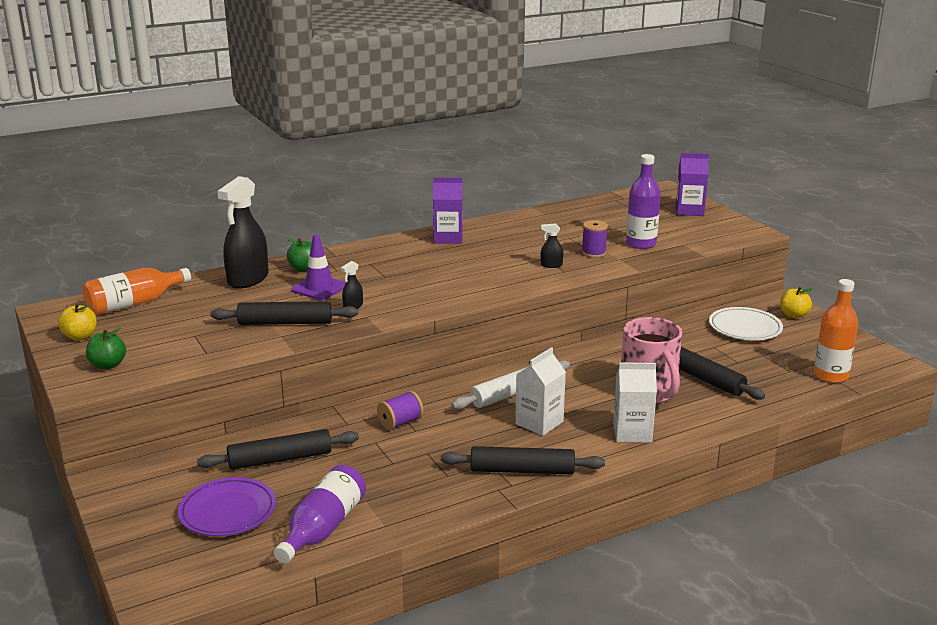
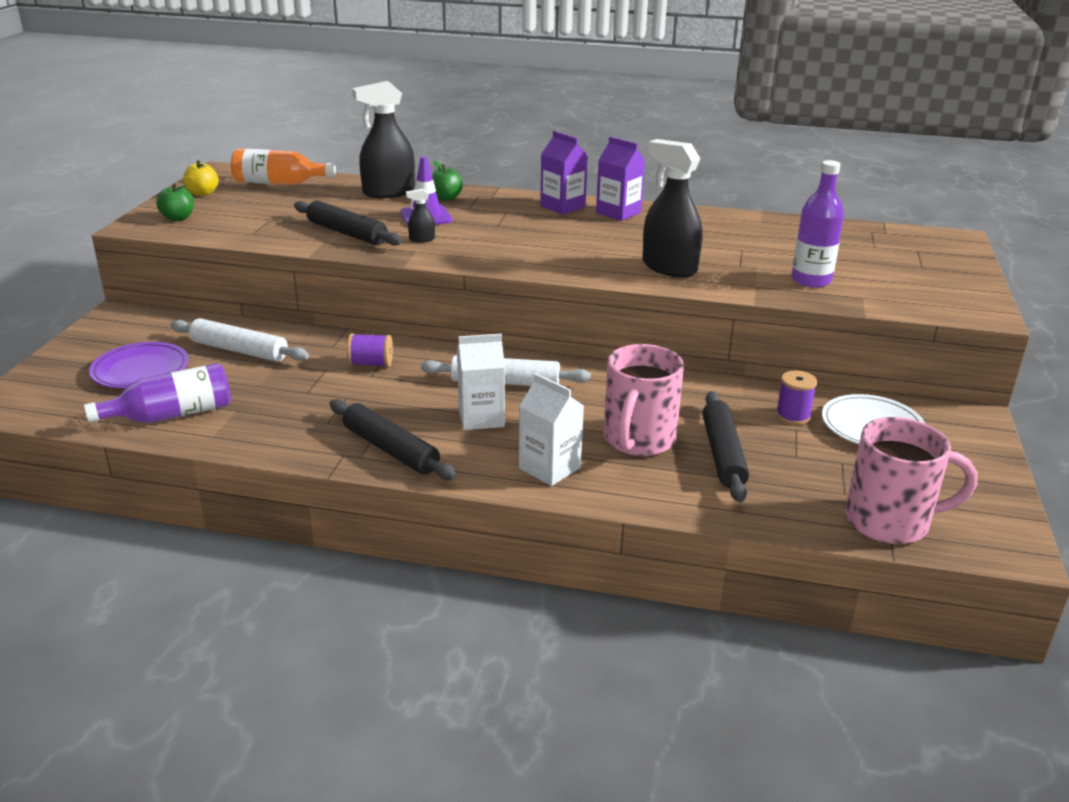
camera: 40 degrees right, 5 degrees up
(280, 459) = (239, 350): black rolling pin -> white rolling pin
(551, 265) = (669, 267): black spray bottle -> black spray bottle, size x2.32
(593, 253) = (738, 271): purple spool -> purple spool (793, 416)
(689, 211) = (943, 268): purple carton -> purple carton (562, 206)
(793, 315) = (964, 439): yellow apple -> none
(830, 375) = (890, 522): orange bottle -> pink mug

